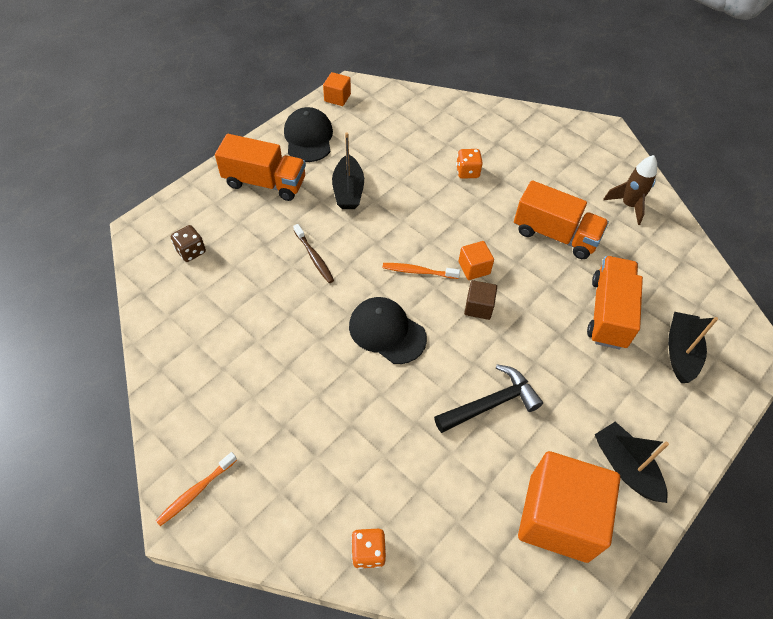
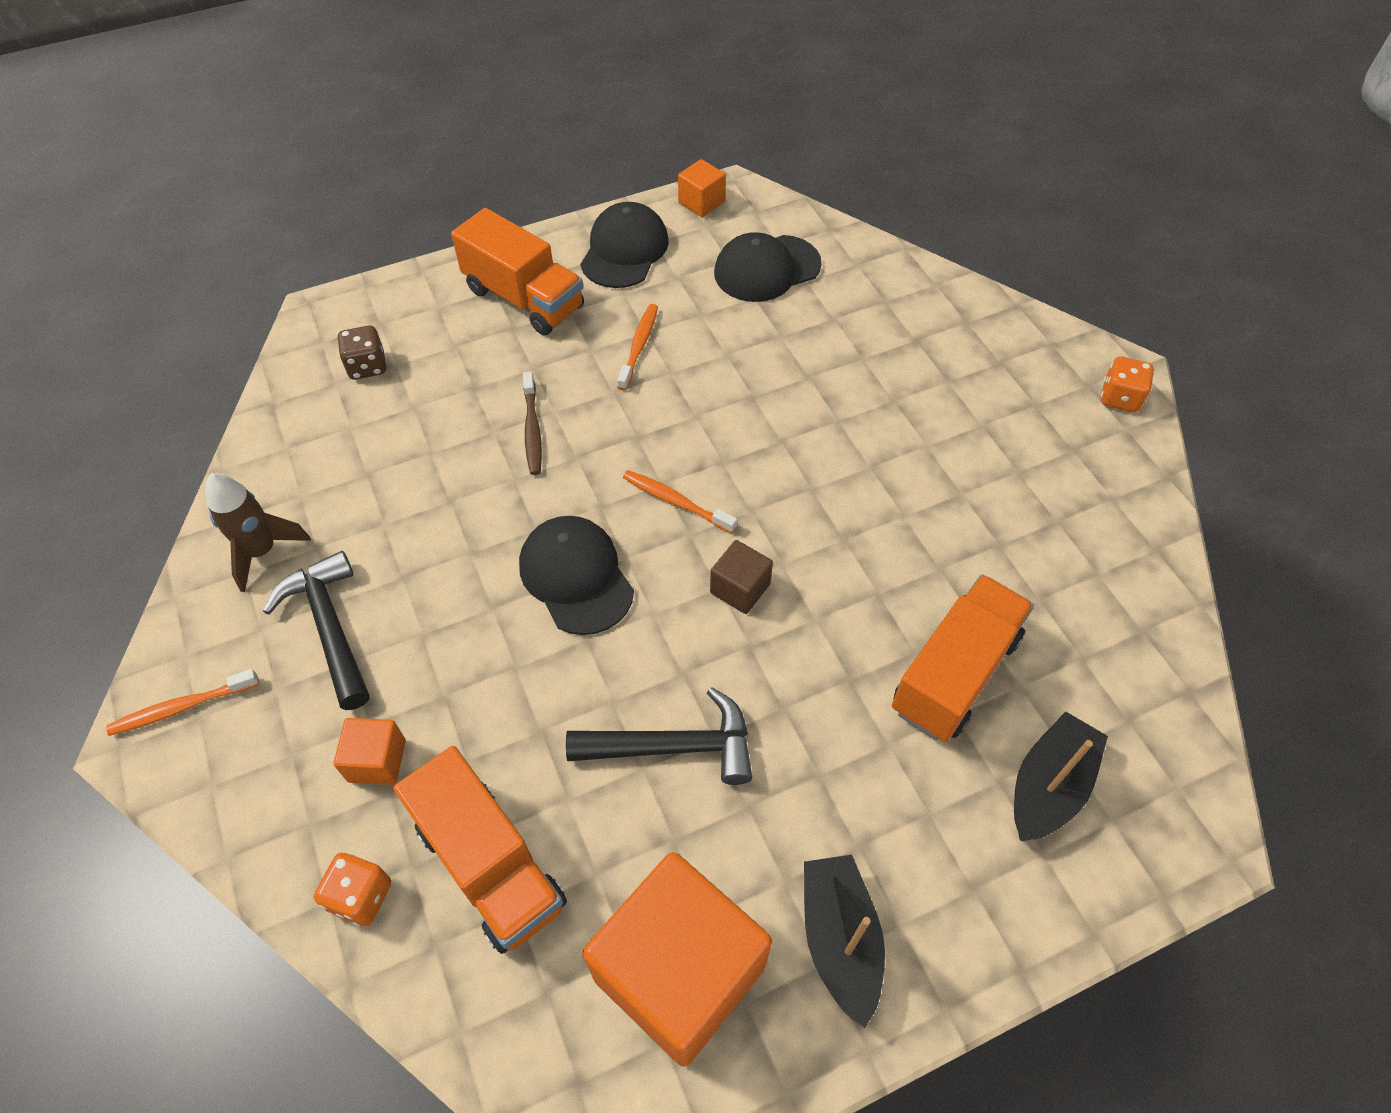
camera: 25 degrees right, 0 degrees up
(259, 411) = (329, 627): none -> black hammer
(348, 191) = (639, 346): black boat -> orange toothbrush
(395, 126) = (766, 269): none -> black cap
(467, 172) = (842, 371): orange dice -> orange dice (1119, 398)
(474, 268) = (767, 525): orange cube -> orange cube (377, 761)
(555, 234) = (933, 515): orange truck -> orange truck (490, 865)
(628, 205) = (1093, 508): brown rocket -> brown rocket (262, 551)

